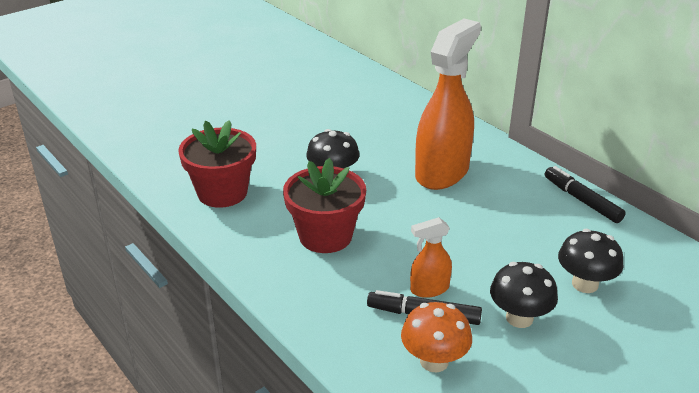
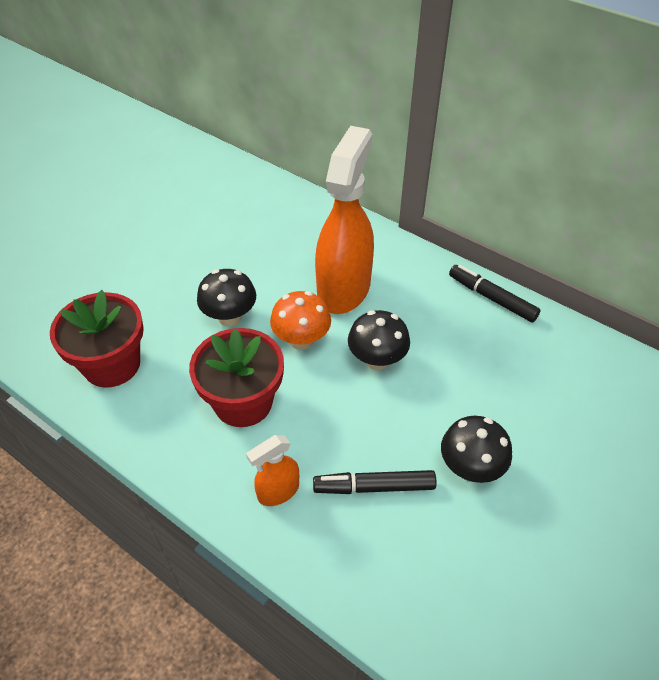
camera: 15 degrees left, 15 degrees up
(429, 289) = (371, 450): orange spray bottle -> orange spray bottle (278, 491)
(434, 361) = (400, 547): orange mushroom -> orange mushroom (301, 340)
(585, 284) = (522, 408): black mushroom -> black mushroom (377, 360)

